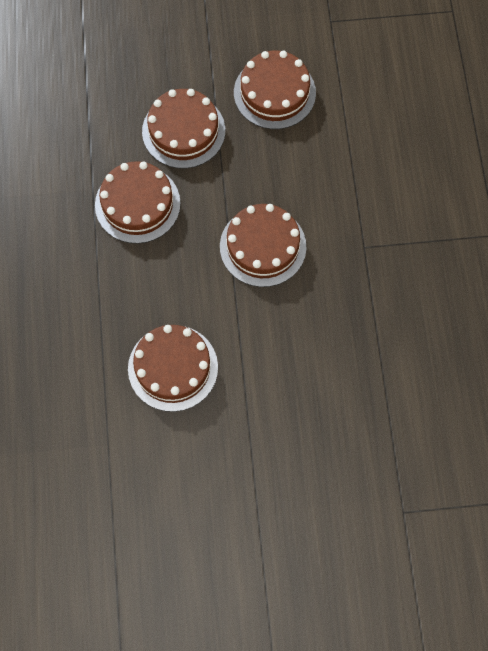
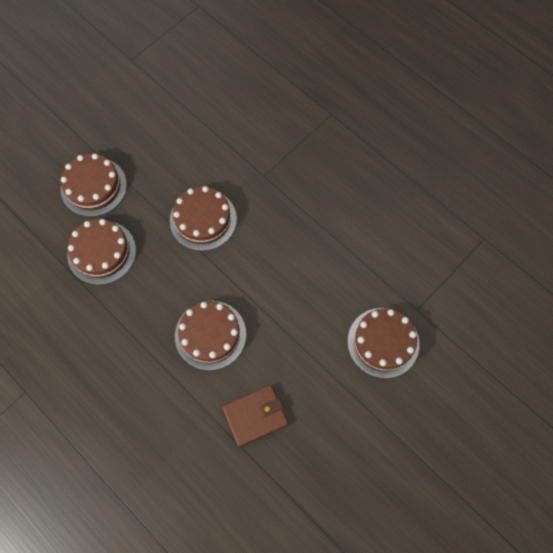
camera: 40 degrees left, 0 degrees up
(149, 481) = (255, 416): none -> brown wallet
(274, 93) = (132, 124): brown cake -> brown cake (383, 342)

